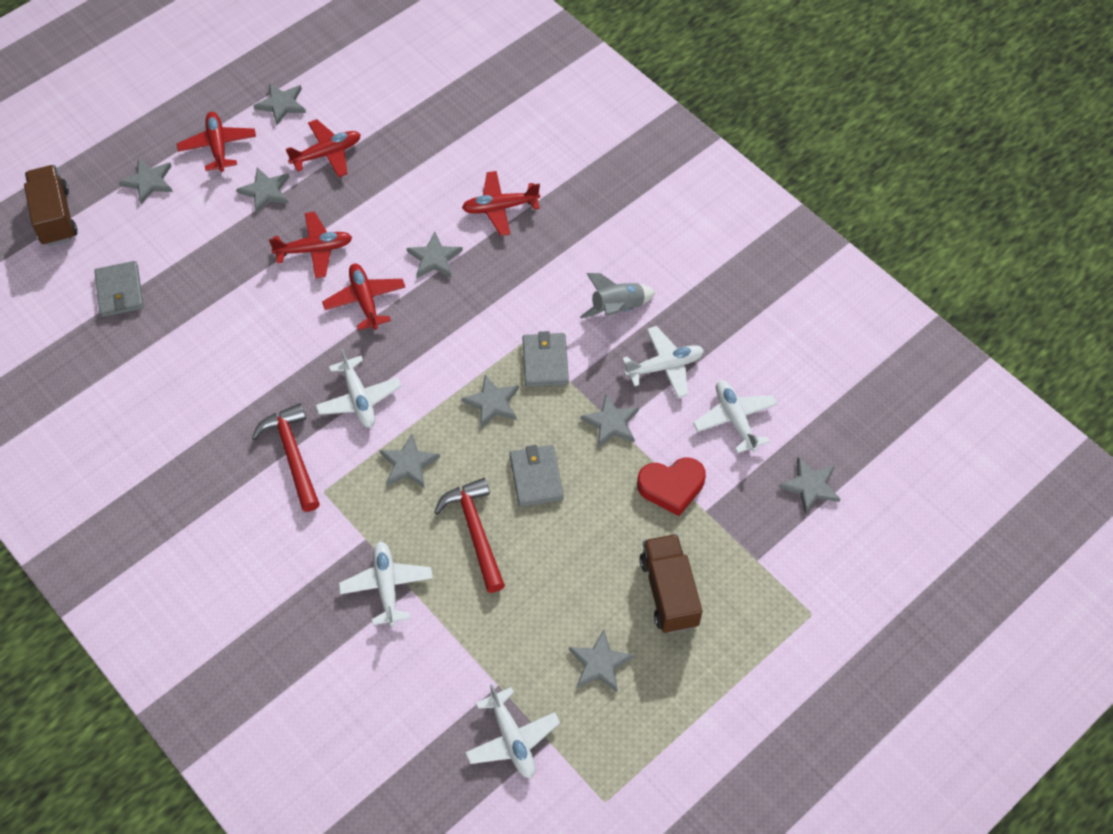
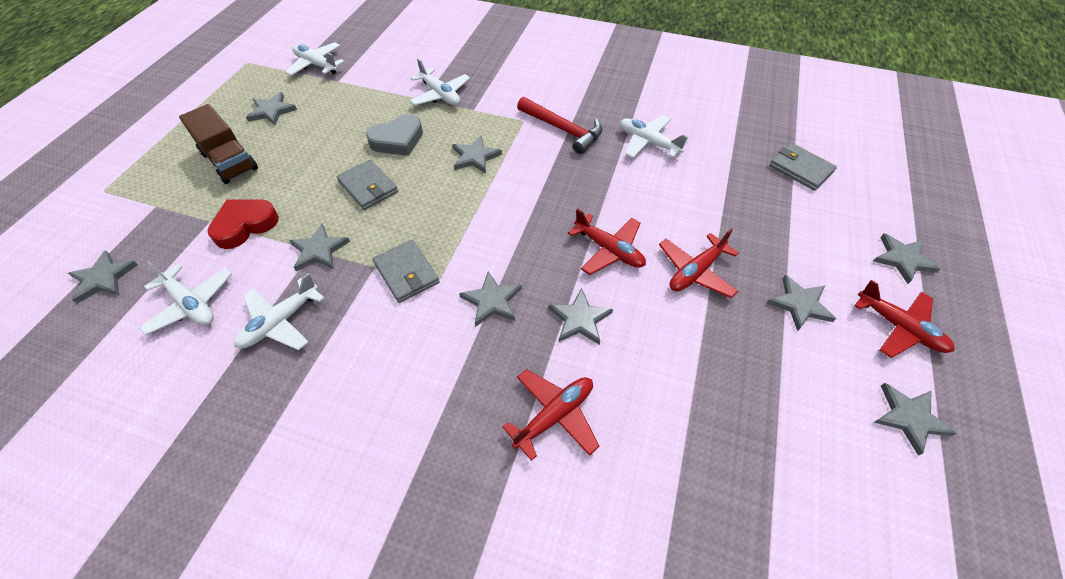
camera: 150 degrees right, 5 degrees down
(55, 217) = (922, 195): brown truck -> none
(327, 154) = (793, 380): red plane -> none
(359, 399) = (547, 179): white plane -> white plane (648, 142)
(475, 531) = (398, 140): red hammer -> grey heart
(492, 402) = (436, 221): grey star -> grey star (492, 301)
(617, 308) = (355, 359): grey rocket -> none

